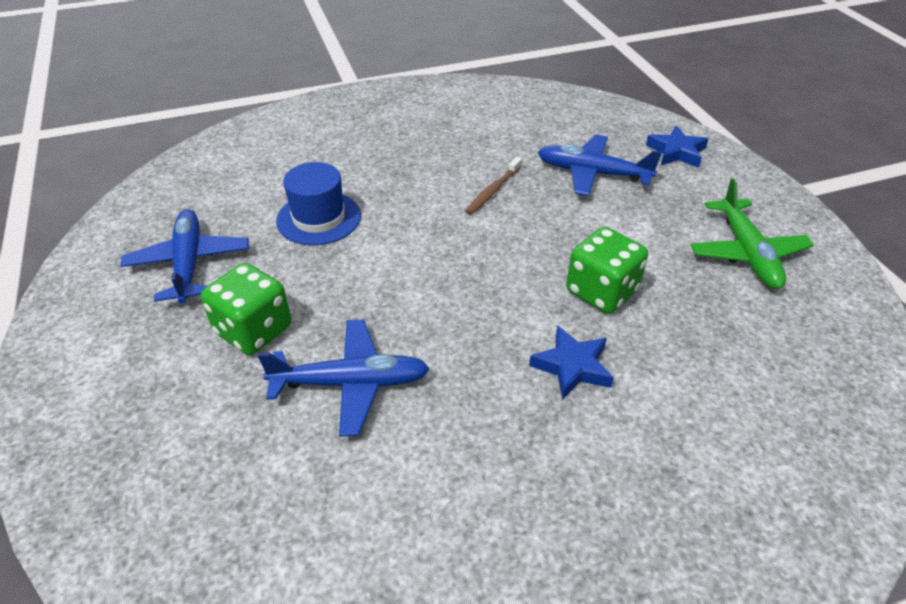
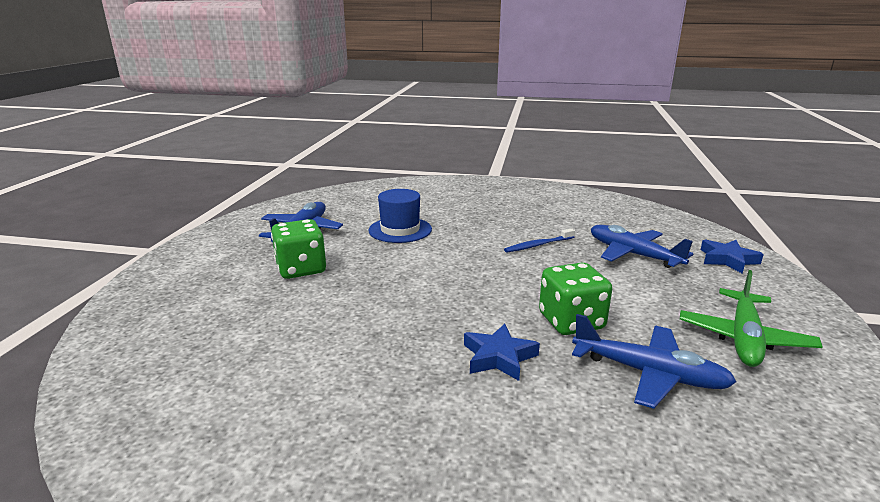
camera: 30 degrees right, 20 degrees down
(350, 383) = (328, 312): blue plane -> blue plane (648, 373)
(493, 191) = (538, 245): brown toothbrush -> blue toothbrush

